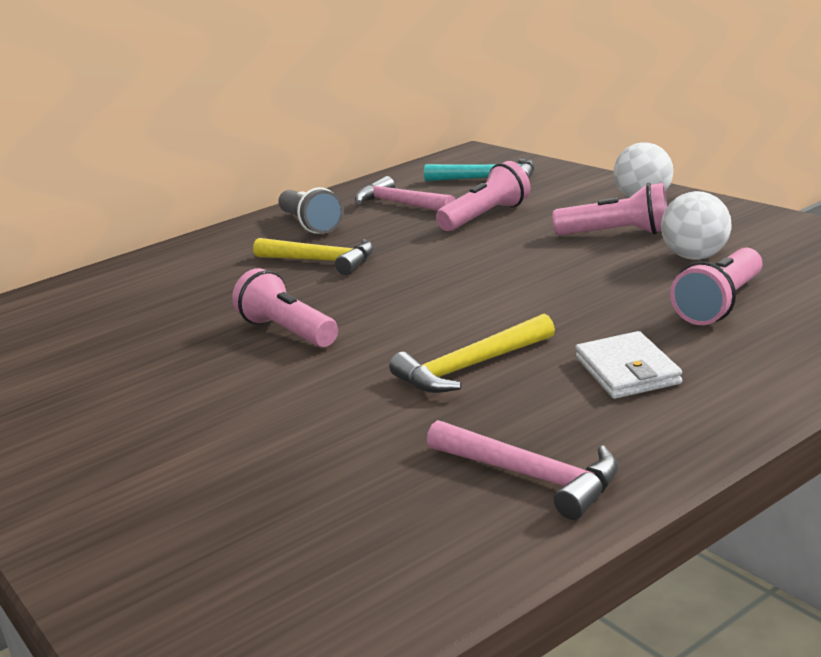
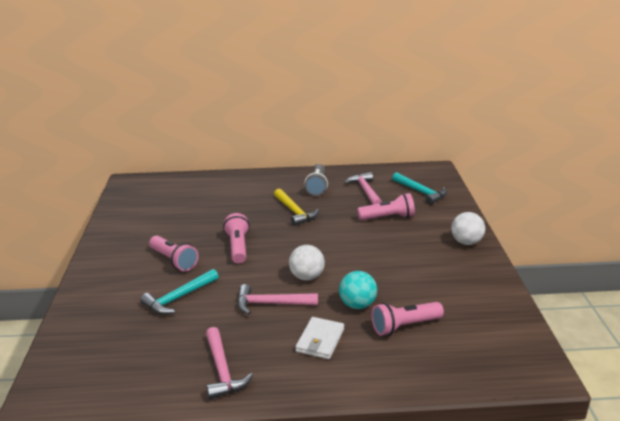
camera: 30 degrees right, 5 degrees up
(282, 431) = (178, 298): none -> turquoise hammer
(469, 368) = (271, 304): yellow hammer -> pink hammer
(611, 312) = (357, 305): none -> turquoise ball
(617, 234) = (424, 259): pink flashlight -> pink flashlight (174, 261)
(696, 257) = (435, 292): white ball -> white ball (307, 277)

